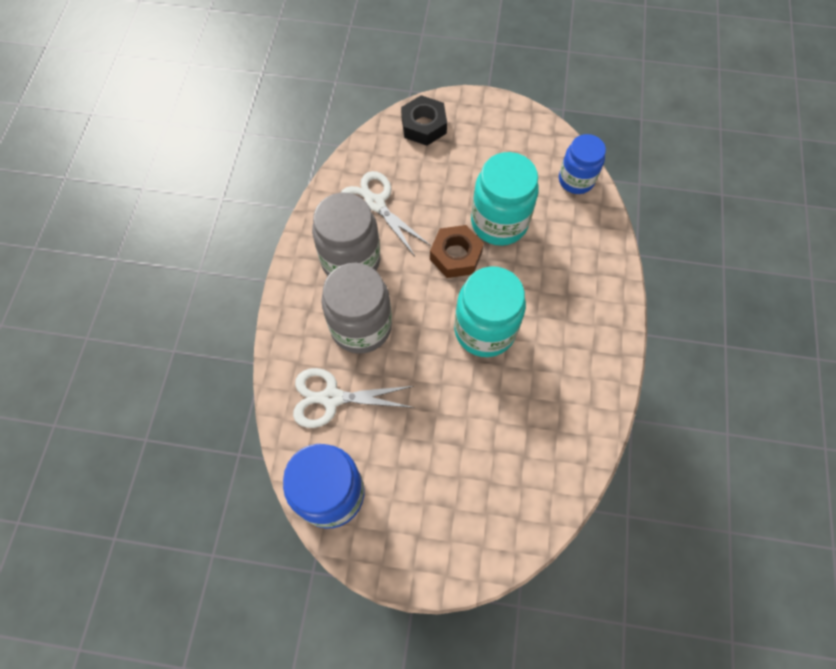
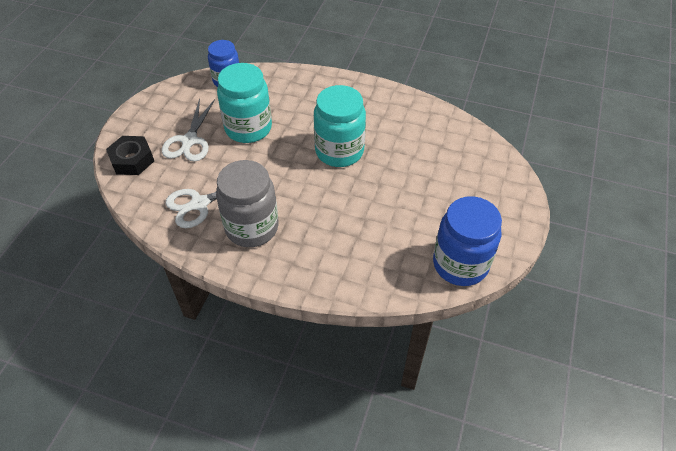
camera: 80 degrees left, 15 degrees down
(332, 398) = (379, 255): white scissors -> white scissors (189, 141)
(361, 326) = (317, 227): grey jar -> none
(456, 255) = (269, 158): brown nut -> none

